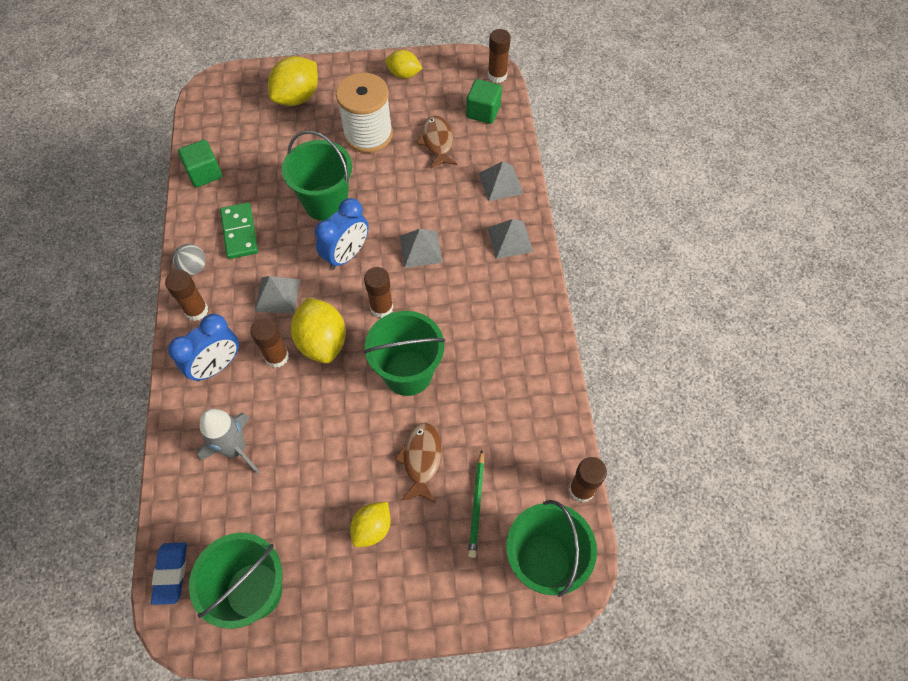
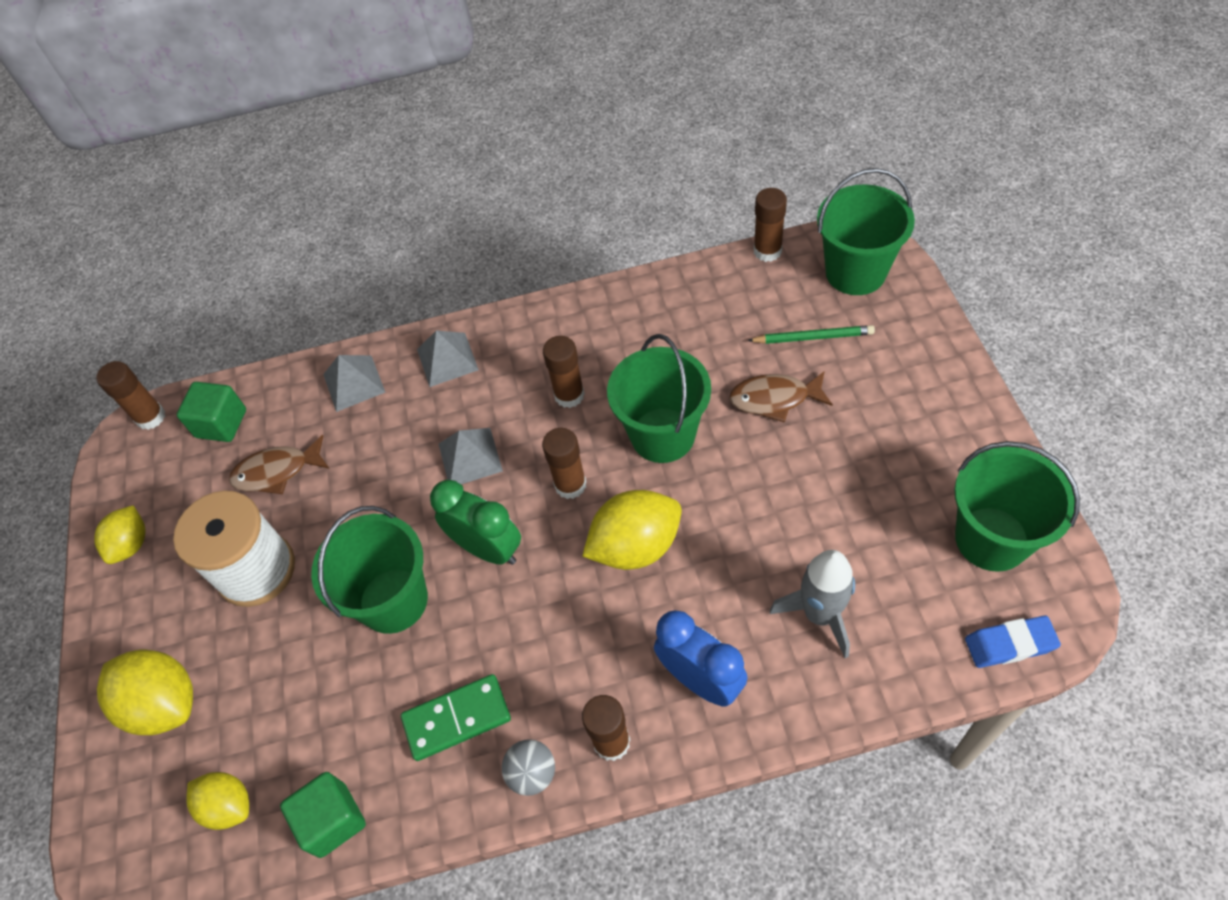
camera: 90 degrees left, 5 degrees down
(277, 295) = (568, 627): grey pyramid -> none
(277, 357) = (670, 599): brown glue stick -> brown glue stick (569, 395)
(346, 255) = (487, 548): blue clock -> green clock
(372, 528) = (873, 431): yellow lemon -> yellow lemon (229, 805)

